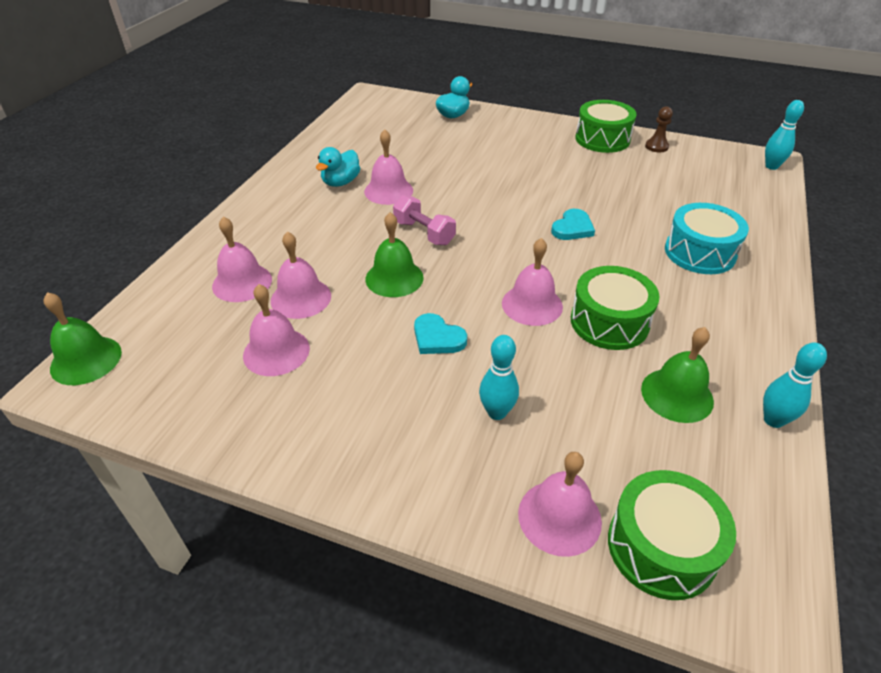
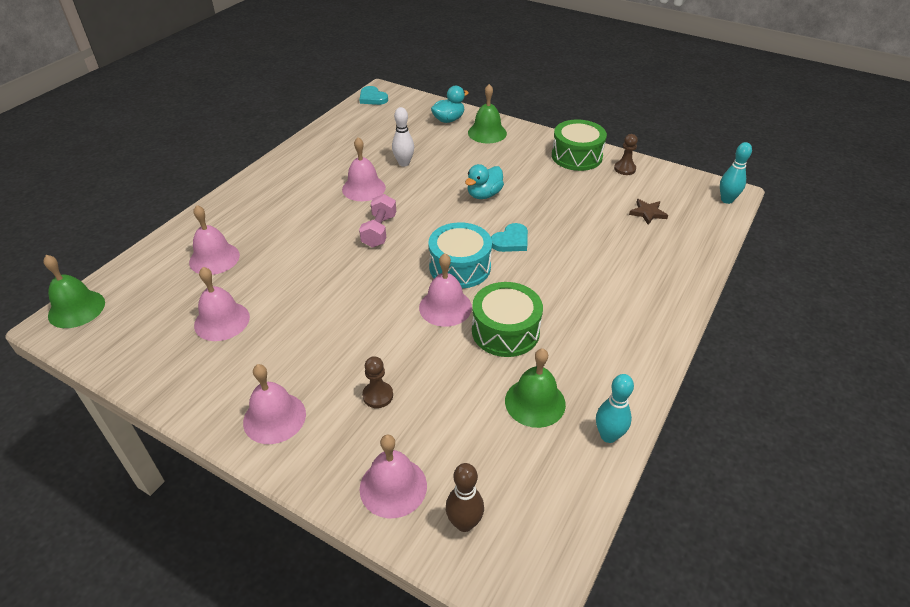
camera: 10 degrees right, 0 degrees up
(301, 298) = (256, 277): pink bell -> pink bell (274, 418)
(340, 182) = (326, 176): turquoise duck -> turquoise duck (484, 194)
(394, 278) = (339, 269): green bell -> green bell (487, 133)
(423, 162) = (404, 163): none -> white bowling pin
(424, 233) = (379, 231): pink dumbbell -> pink dumbbell turned 45 degrees clockwise
(437, 338) = (354, 326): turquoise heart -> turquoise heart (372, 98)
(497, 412) = (378, 395): turquoise bowling pin -> brown pawn
(661, 547) = (464, 523): green drum -> brown bowling pin
(700, 186) = (648, 213): none -> brown star
(700, 252) = (616, 277): turquoise drum -> turquoise drum (460, 267)

